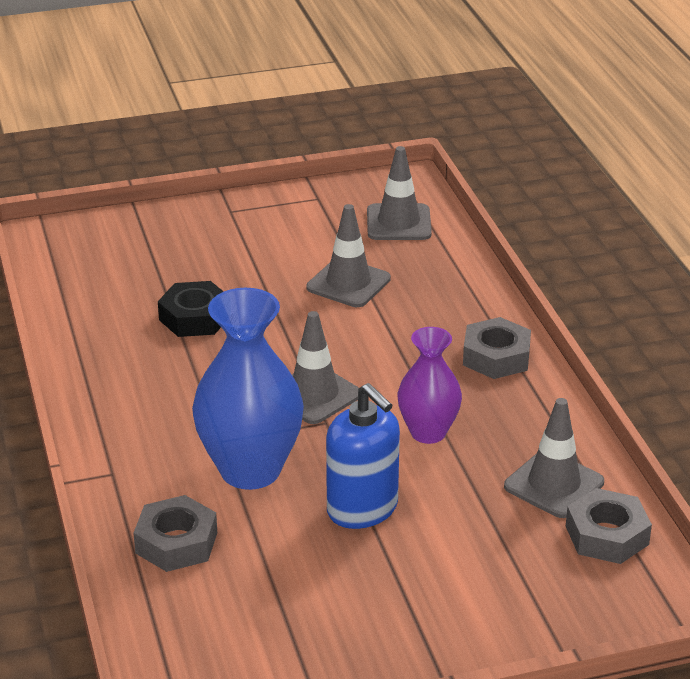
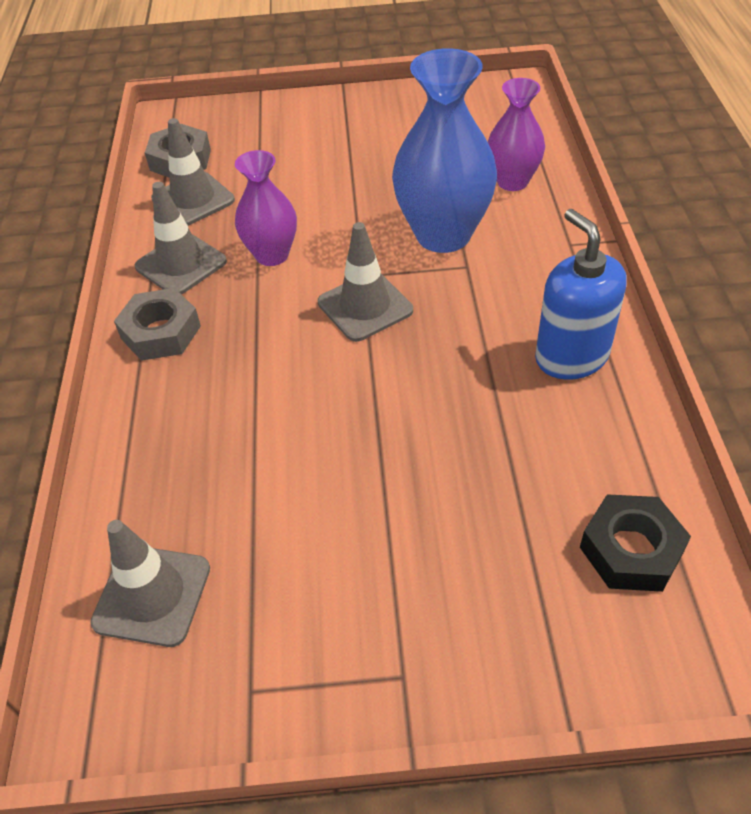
camera: 165 degrees left, 15 degrees up
(176, 543) = (512, 181): grey nut -> purple vase
(195, 317) = (480, 433): black nut -> black nut (631, 550)
(348, 283) = (273, 469): grey traffic cone -> grey traffic cone (181, 264)
(362, 509) = (356, 194): blue soap dispenser -> blue soap dispenser (571, 356)

